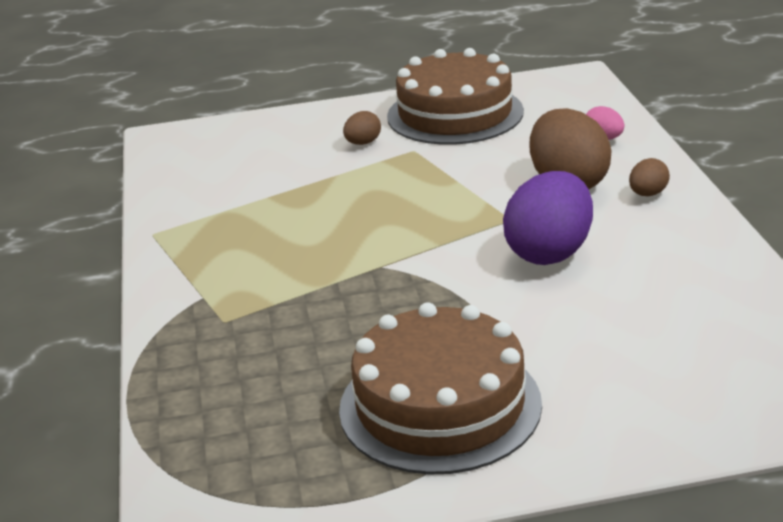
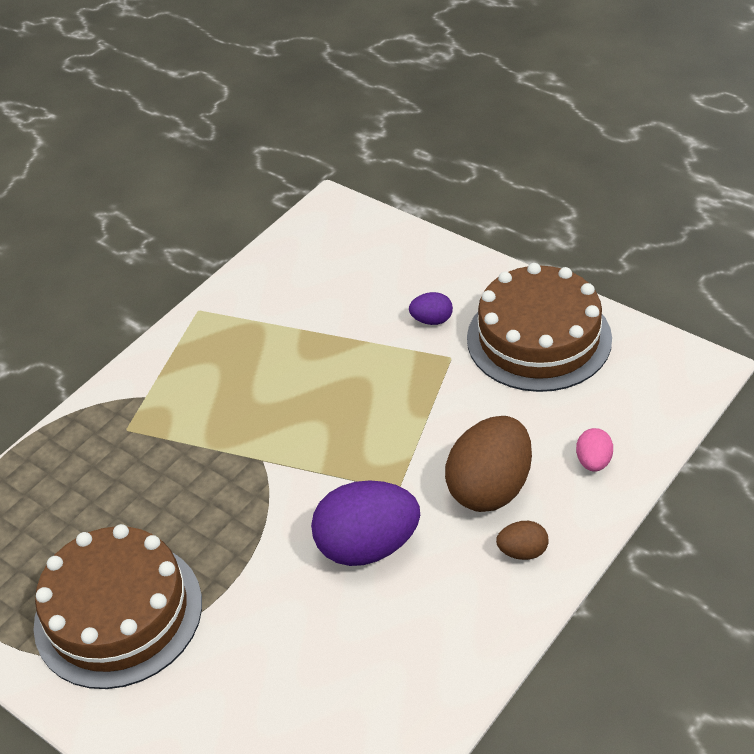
camera: 50 degrees right, 15 degrees up
(363, 143) = (432, 320): brown egg -> purple egg

